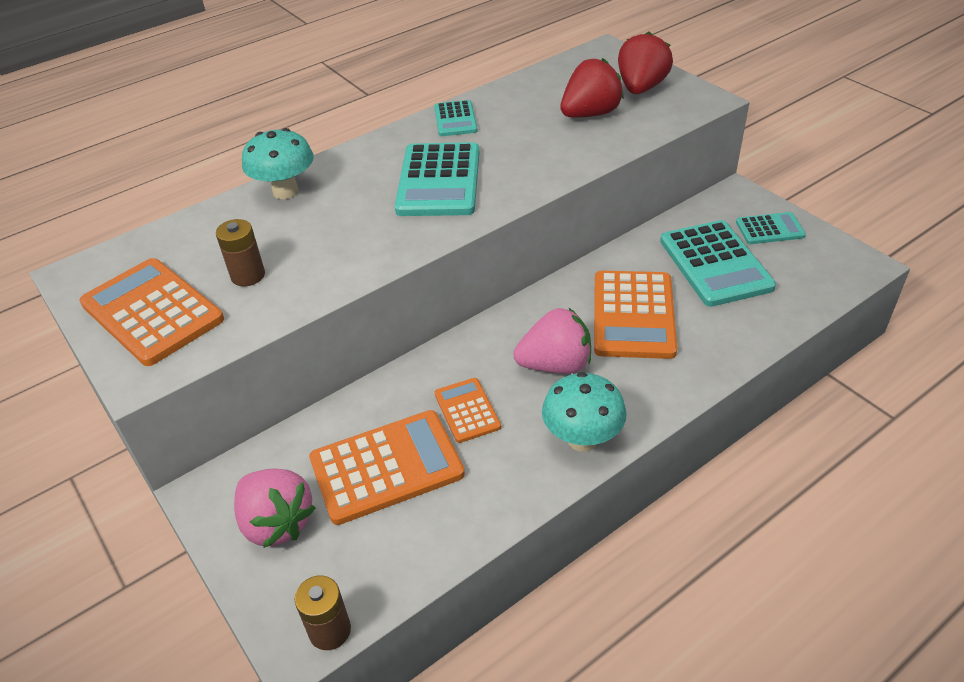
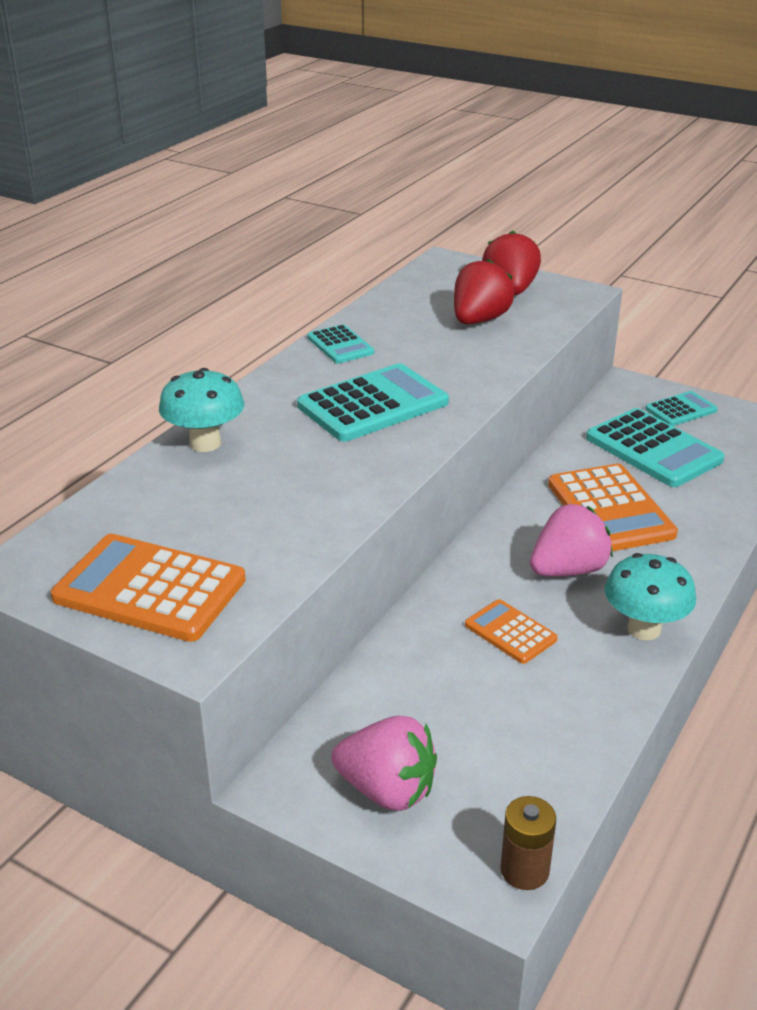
camera: 25 degrees left, 10 degrees down
(248, 275) = (235, 531): brown battery -> none
(386, 467) = (466, 705): orange calculator -> none
(439, 181) = (373, 404): turquoise calculator -> turquoise calculator turned 105 degrees counterclockwise

